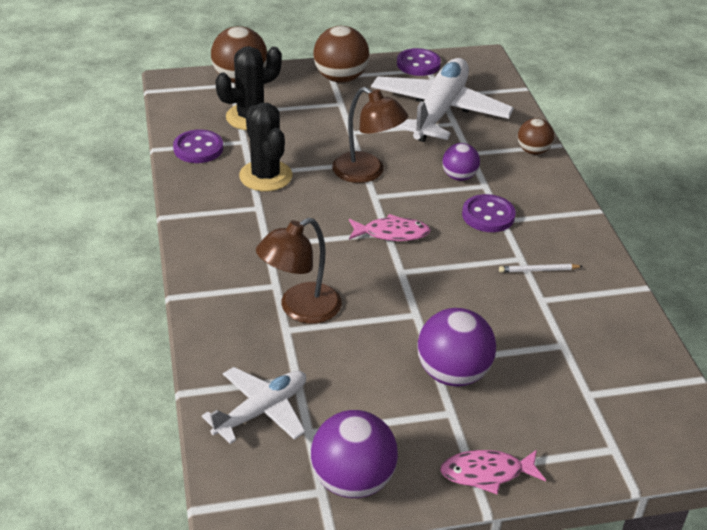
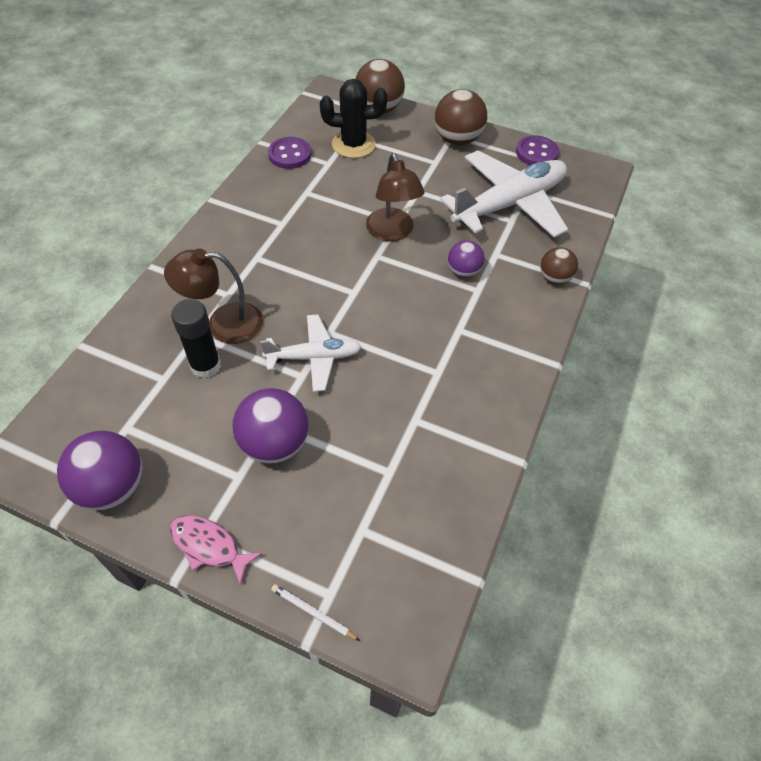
camera: 35 degrees right, 15 degrees up
(261, 411) = (114, 391): white plane -> white plane (314, 357)
(265, 176) = (313, 199): black cactus -> none
(324, 349) = (205, 366): none -> black glue stick
(392, 233) = (356, 295): pink fish -> none
(488, 215) = (451, 319): purple button -> none
(538, 270) = (441, 391): white pencil -> white pencil (313, 613)

